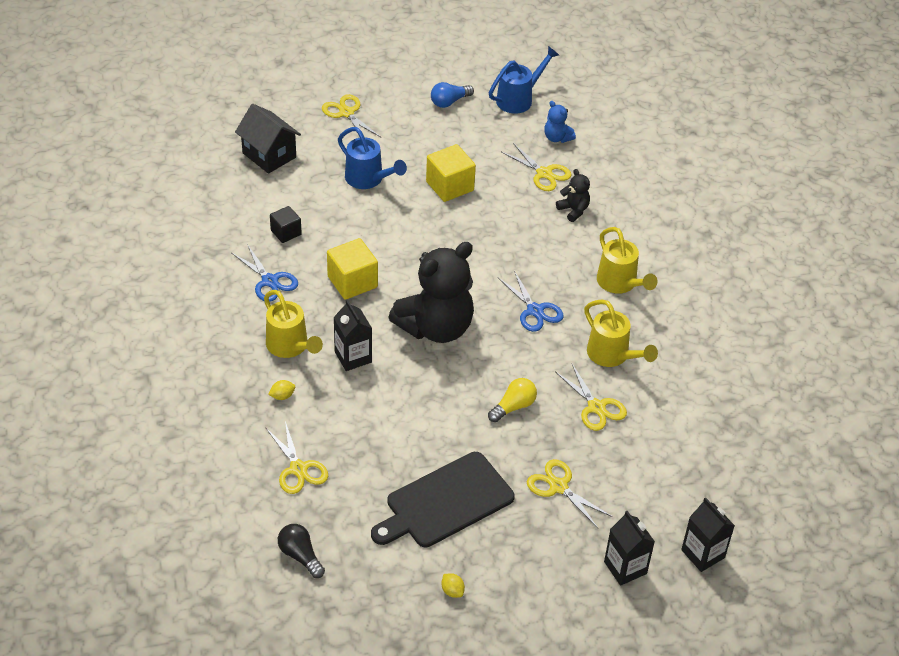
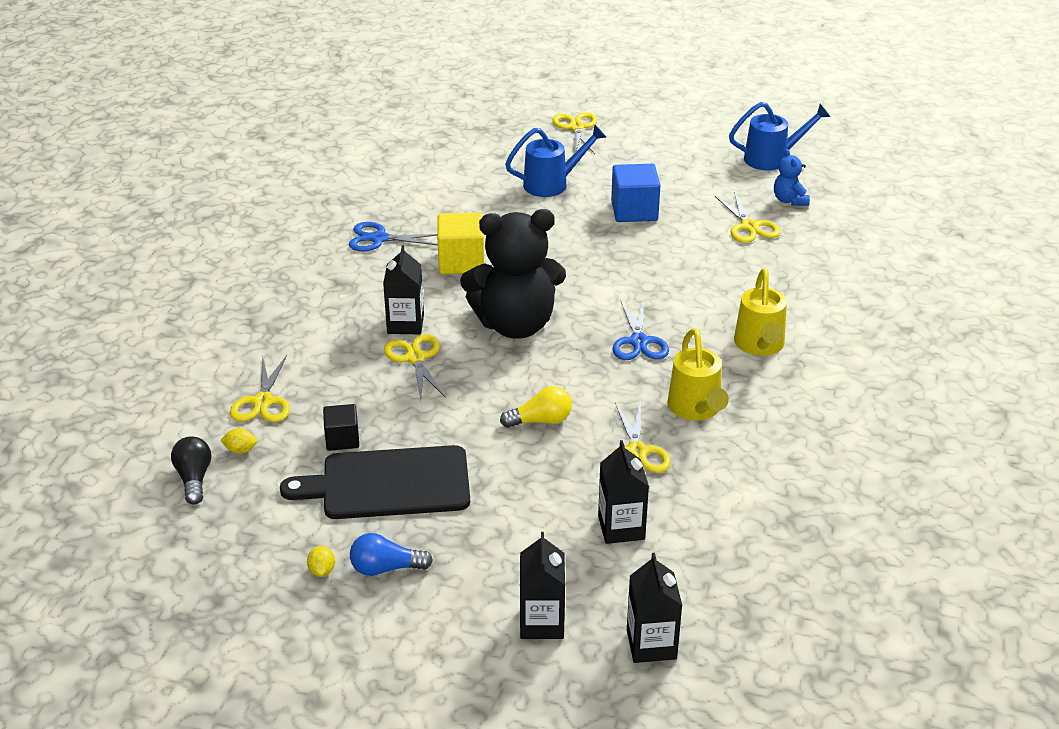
camera: 30 degrees right, 10 degrees down
(269, 155) = (469, 141): black house -> none
(270, 281) = (379, 238): blue scissors -> blue scissors turned 105 degrees clockwise
(282, 396) = (304, 335): yellow lemon -> yellow lemon (240, 450)
(286, 232) = (430, 204): black cube -> black cube (342, 439)
(290, 347) = (350, 297): yellow watering can -> none
(368, 179) = (552, 184): blue watering can -> blue watering can turned 90 degrees counterclockwise
(449, 102) = (693, 143): blue light bulb -> blue light bulb (385, 568)
(450, 186) = (634, 211): yellow cube -> blue cube
(558, 486) = (529, 513): yellow scissors -> yellow scissors (415, 358)
(573, 210) = (757, 266): black teddy bear -> none
(626, 473) = (621, 528): none -> black carton

